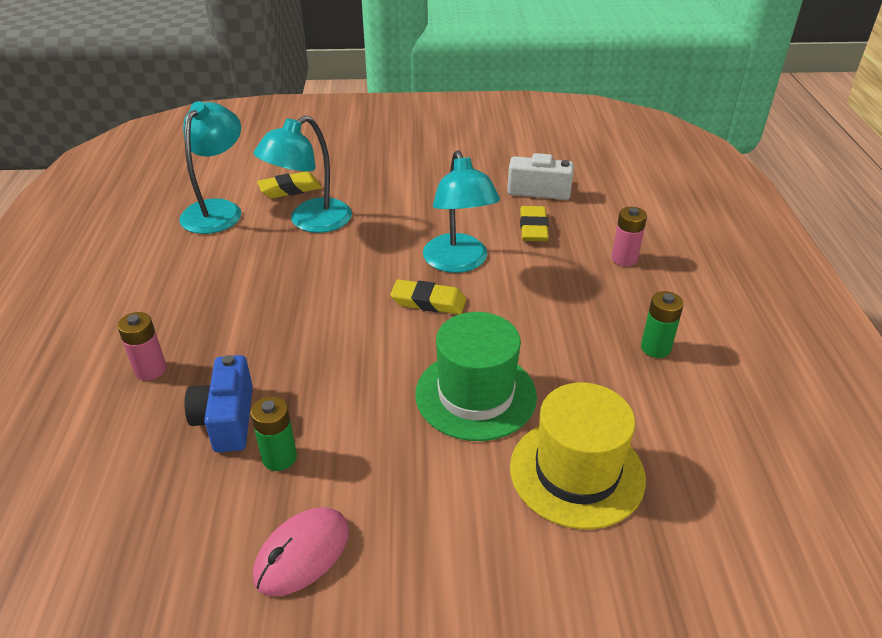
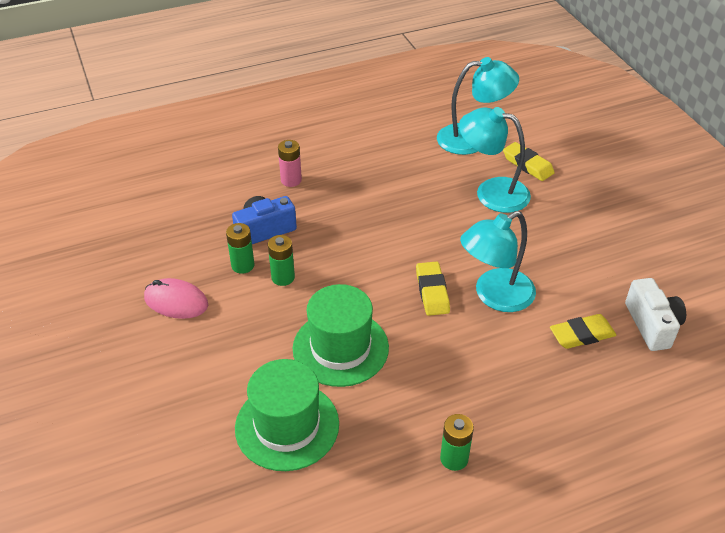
camera: 70 degrees right, 5 degrees up
(329, 420) = (283, 277): none -> green battery
(577, 472) = (287, 425): yellow hat -> green hat
(624, 259) = (577, 415): pink battery -> none

